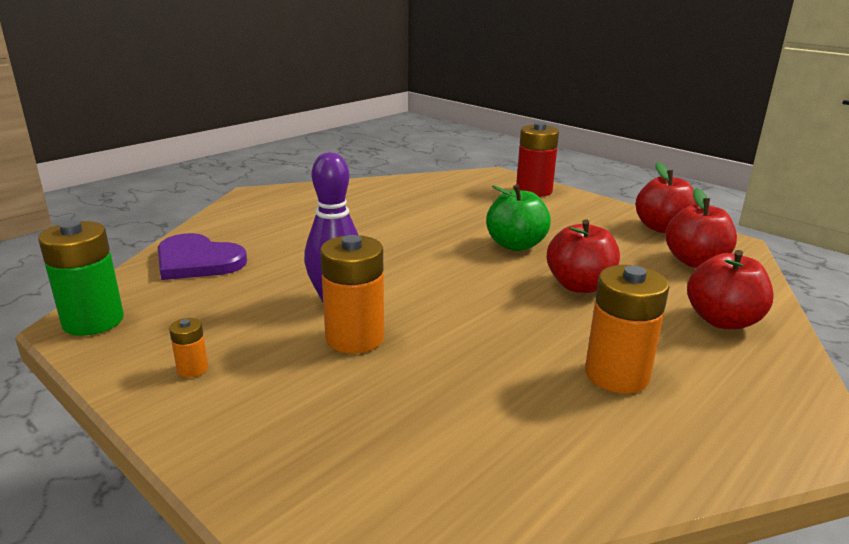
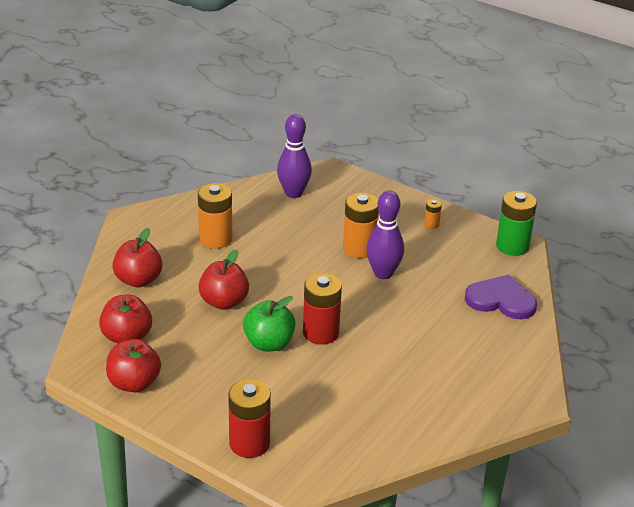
camera: 170 degrees right, 10 degrees up
(451, 249) = (321, 333): none -> red battery
(451, 472) = (293, 193): none -> purple bowling pin

